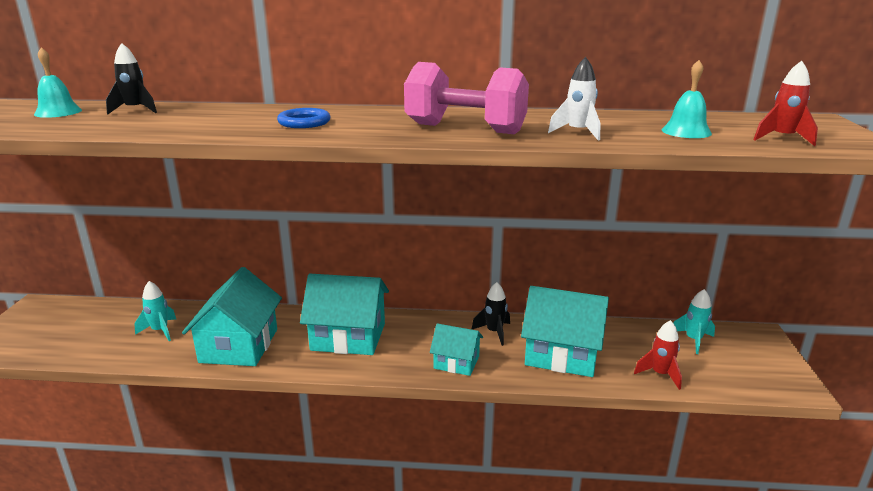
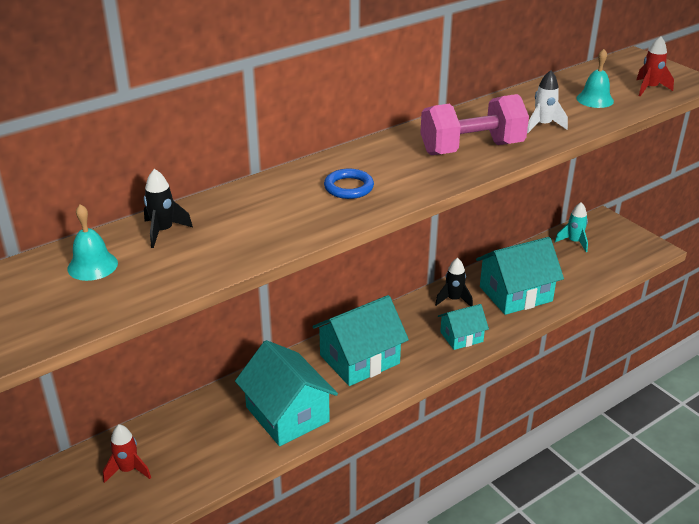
camera: 40 degrees left, 10 degrees up
(160, 331) = (195, 442): turquoise rocket -> none
(660, 374) = (584, 278): red rocket -> red rocket (128, 470)

